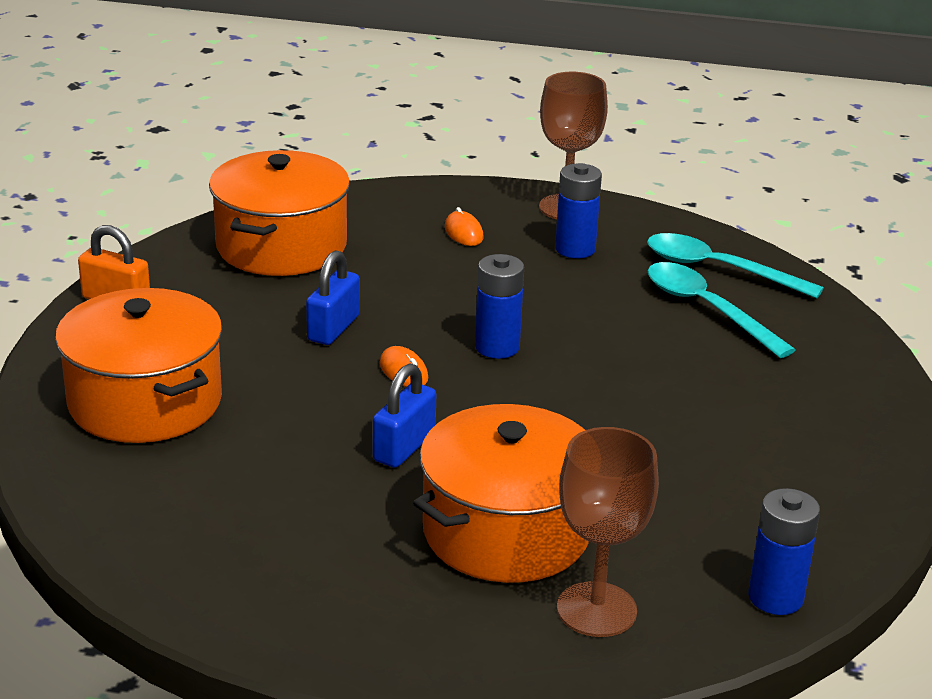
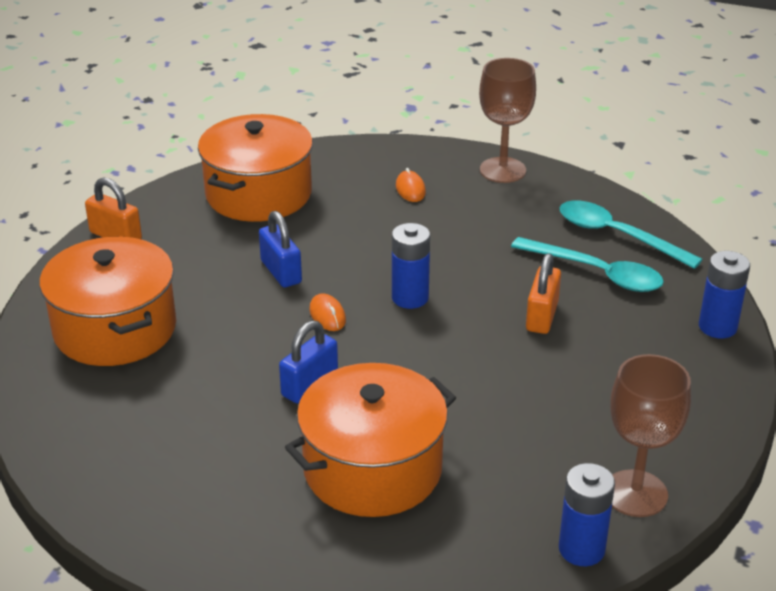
camera: 10 degrees right, 5 degrees up
(333, 328) = (281, 272): blue padlock -> blue padlock turned 60 degrees counterclockwise
(575, 249) = (499, 209): blue battery -> blue battery (717, 327)
(596, 610) = (428, 547): brown goblet -> brown goblet (635, 493)
(657, 358) = (542, 316): none -> orange padlock
(707, 309) = (596, 273): turquoise spoon -> turquoise spoon turned 150 degrees clockwise

